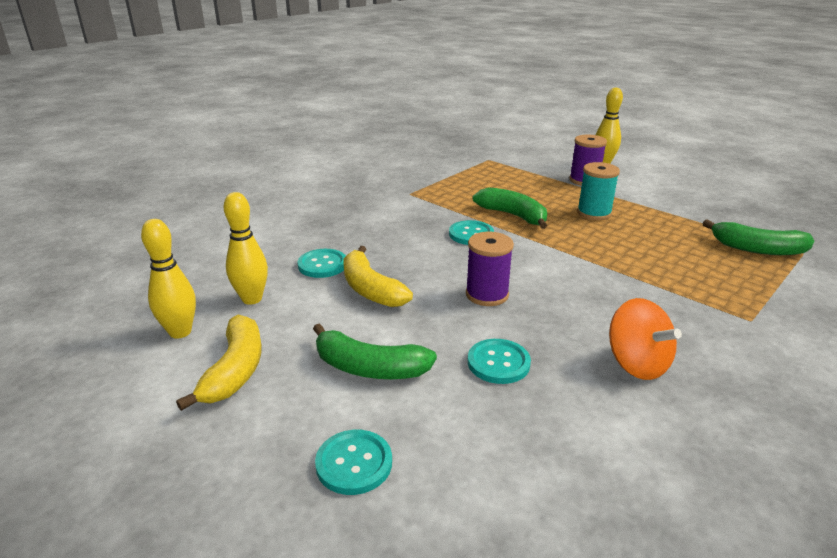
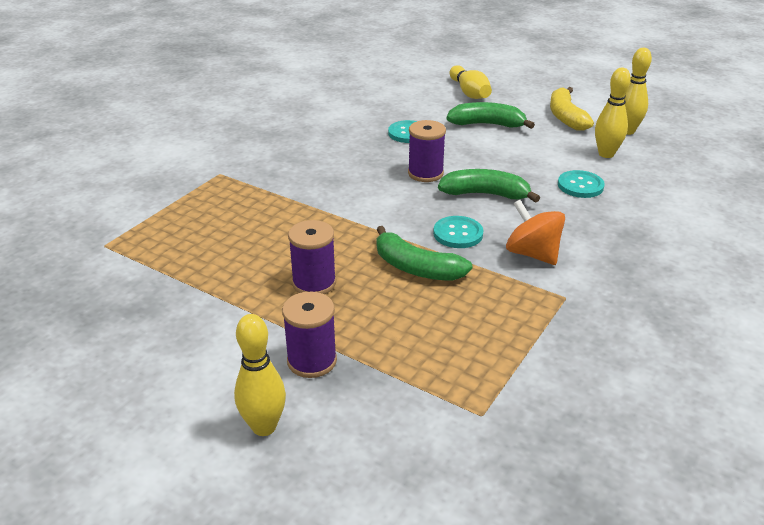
camera: 170 degrees right, 5 degrees up
(354, 463) = (469, 93): turquoise button -> yellow bowling pin
(370, 289) = (522, 169): yellow banana -> none
(594, 213) = (314, 283): turquoise spool -> purple spool
(636, 364) = (319, 140): orange spinning top -> orange spinning top (532, 254)
(757, 249) = (150, 244): green banana -> green banana (485, 194)

